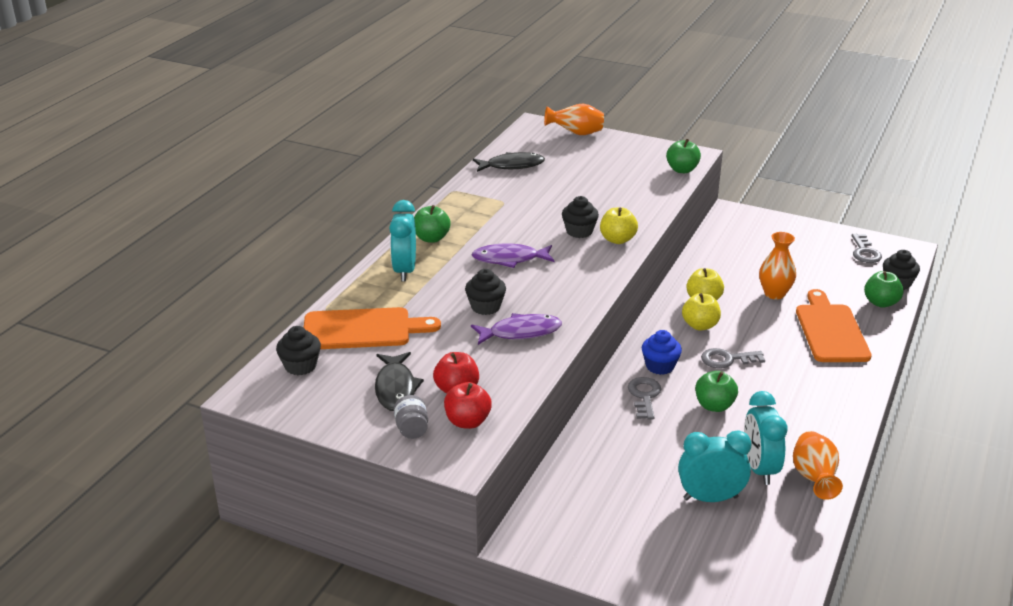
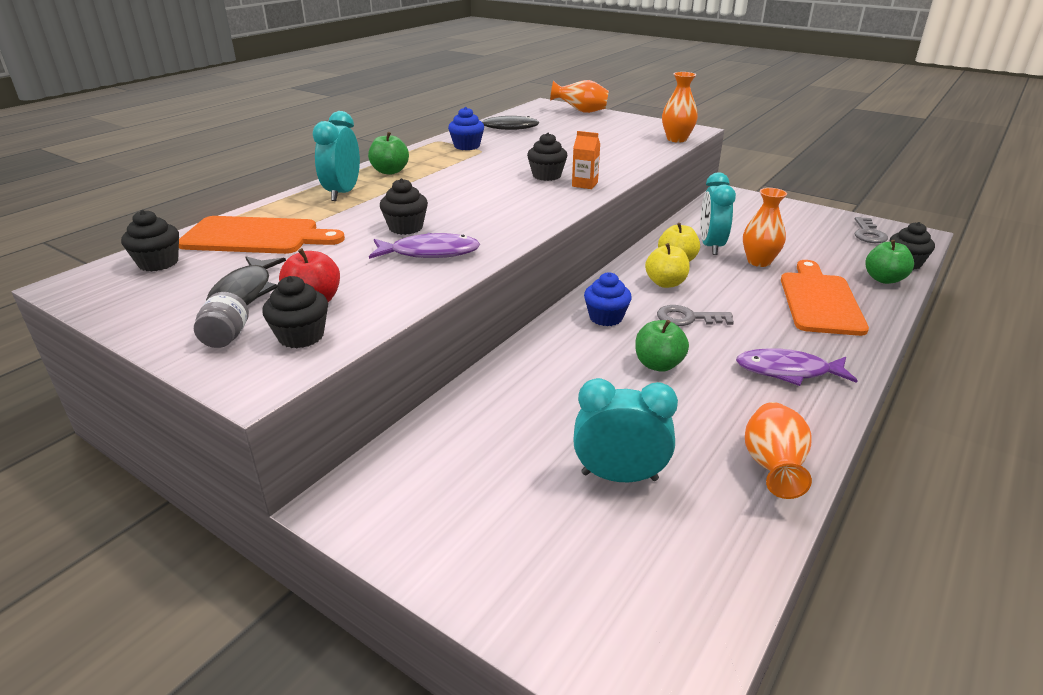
camera: 10 degrees right, 0 degrees up
(467, 422) = (301, 336): red apple -> black cupcake
(486, 196) = (467, 146): none -> blue cupcake
(509, 259) = (459, 191): purple fish -> purple fish (788, 371)
(617, 240) = (584, 184): yellow apple -> orange carton
(644, 396) = (576, 346): grey key -> none
(682, 170) = (676, 139): green apple -> orange vase
(759, 469) = (698, 445): turquoise clock -> turquoise clock (711, 246)

